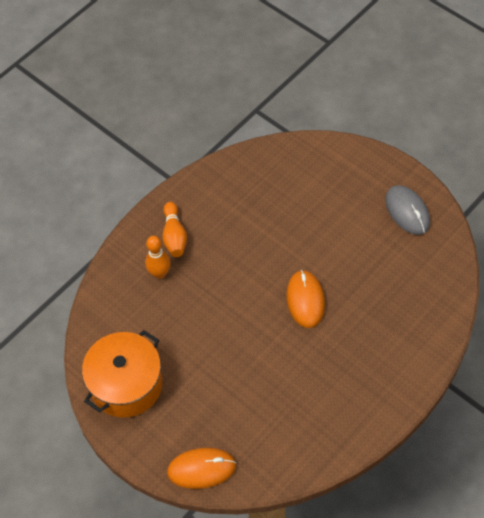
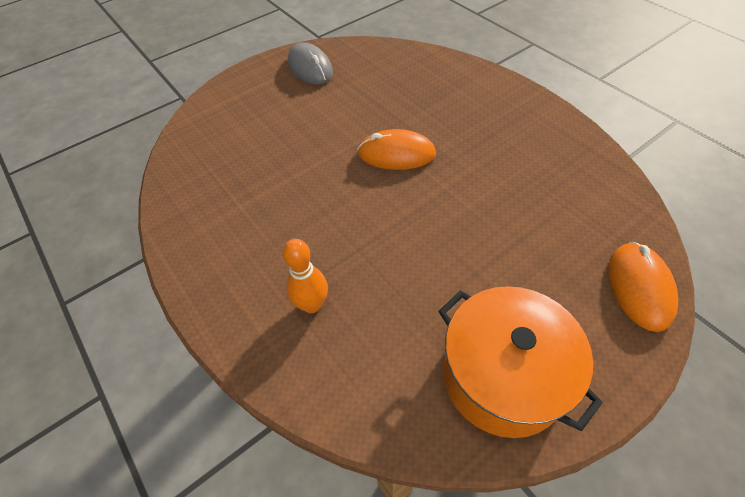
camera: 80 degrees left, 5 degrees down
(174, 236) = (254, 278): orange bowling pin -> none
(407, 211) = (310, 67): grey mouse -> grey mouse turned 75 degrees clockwise

